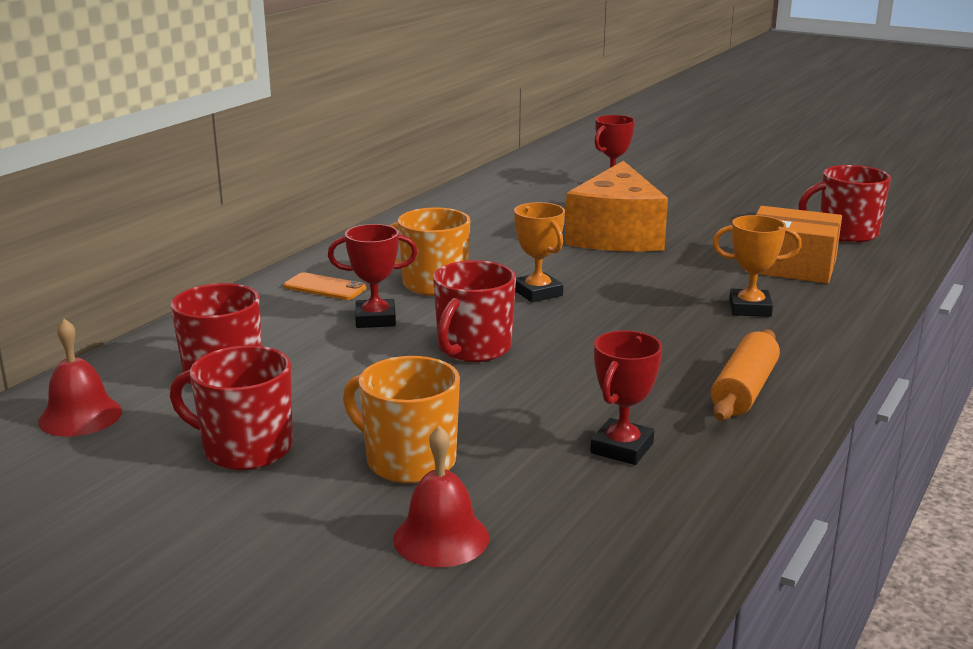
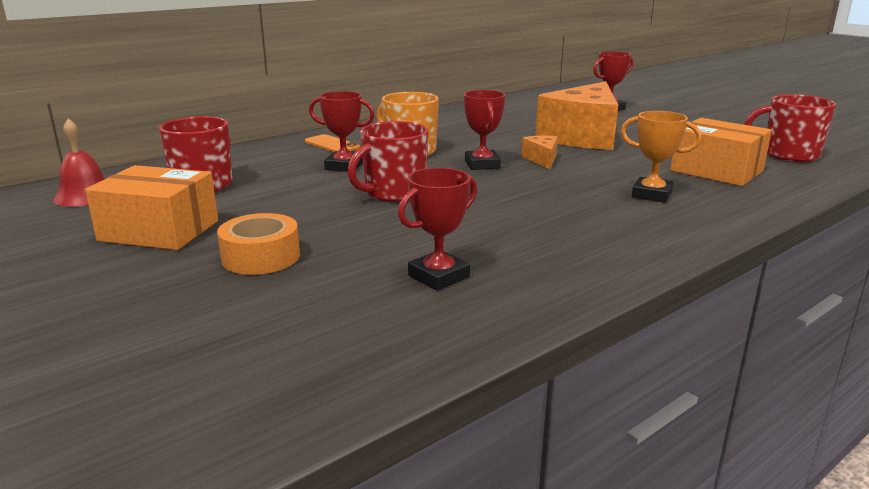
camera: 20 degrees right, 0 degrees up
(245, 449) = (159, 231): red mug -> orange box
(409, 461) = (261, 257): orange mug -> orange tape
(441, 538) = (220, 315): red bell -> none
(537, 293) = (482, 164): orange trophy -> red trophy
(598, 276) = (542, 159): none -> orange cheese
(744, 390) = (591, 251): orange rolling pin -> none

